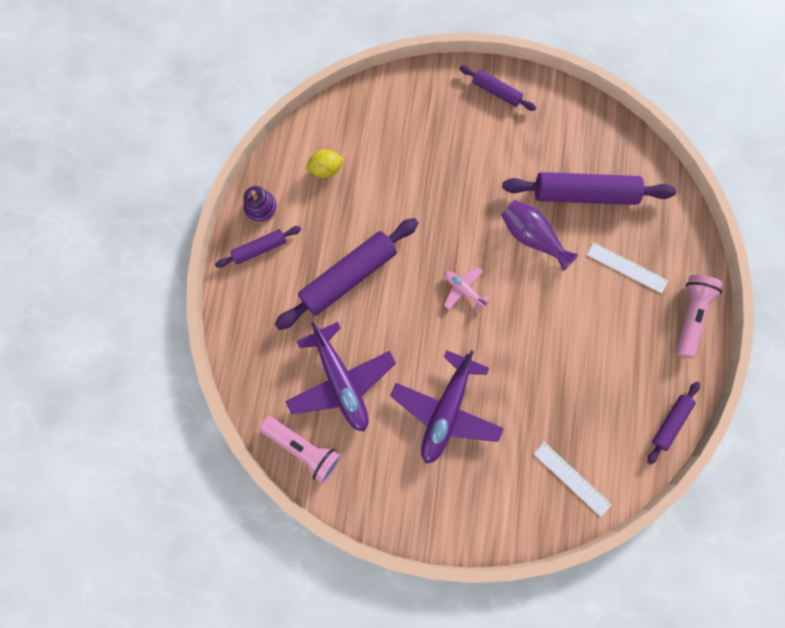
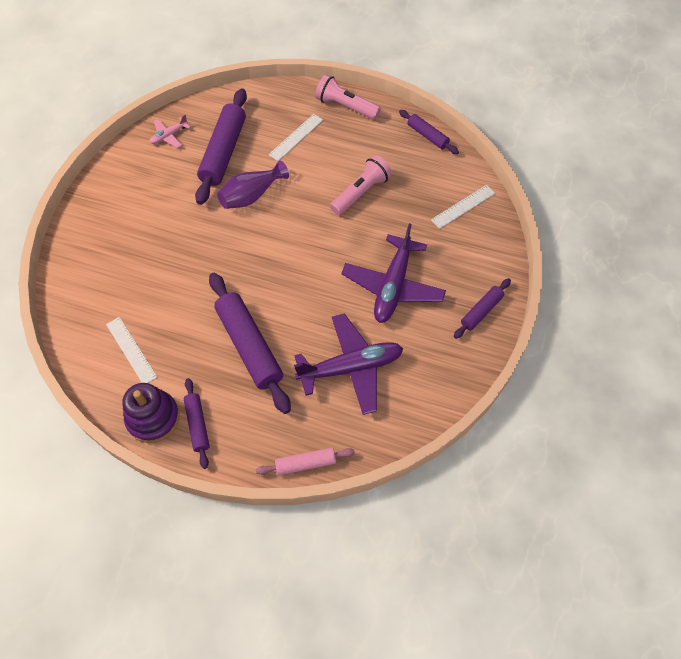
camera: 80 degrees left, 15 degrees down
(235, 355) = (305, 463): none -> pink rolling pin
(261, 208) = (153, 418): purple stacking toy -> purple stacking toy, size x1.52
(303, 448) = (410, 410): pink flashlight -> pink flashlight (361, 192)
(326, 169) = (131, 350): yellow lemon -> white ruler
(446, 410) = (392, 286): purple plane -> purple plane turned 75 degrees clockwise
(464, 290) = (286, 254): pink plane -> pink plane (169, 136)
(496, 92) = (104, 196): purple rolling pin -> purple rolling pin (481, 311)

